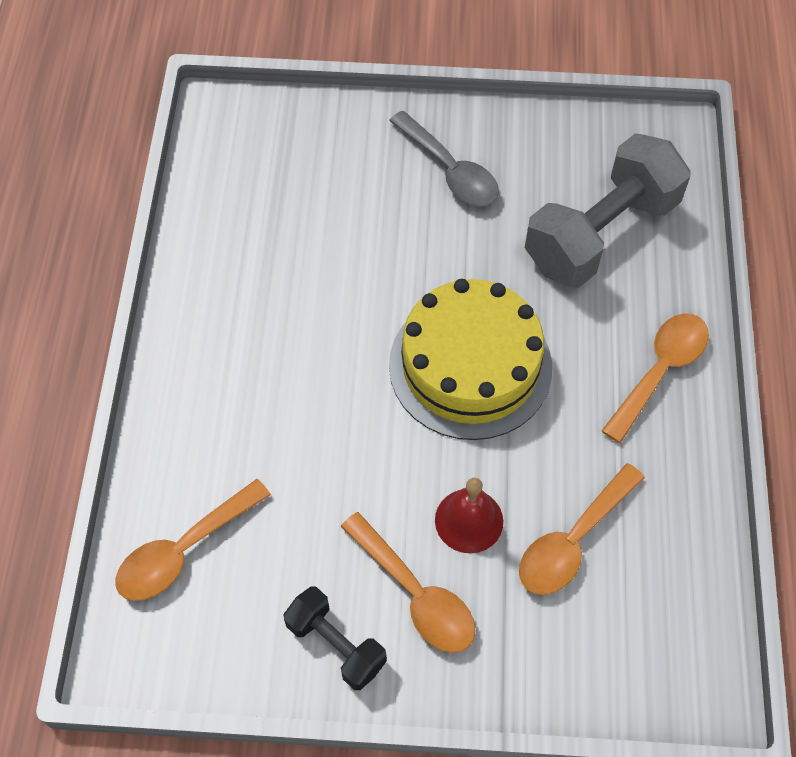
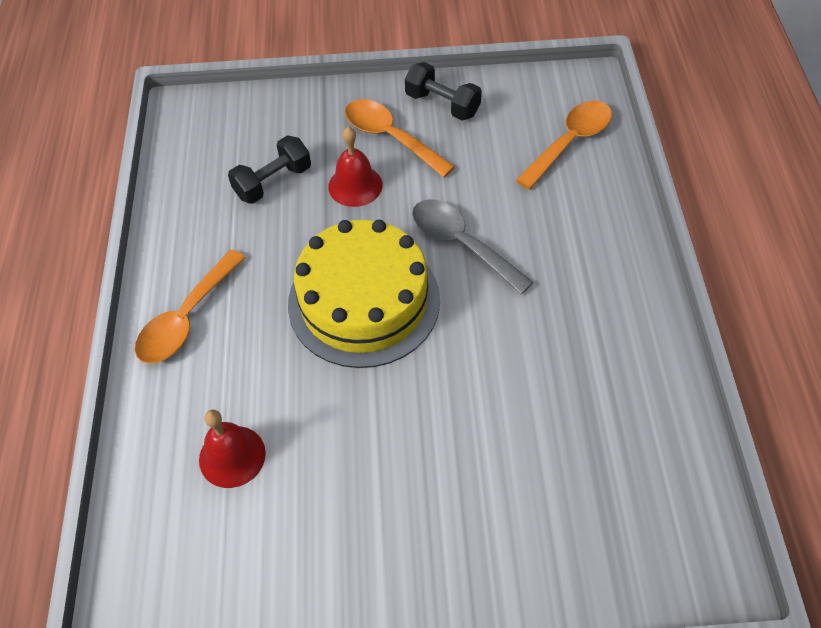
camera: 175 degrees right, 5 degrees down
(450, 170) = (406, 518): grey spoon -> grey spoon (461, 244)
(573, 541) = (273, 182): orange spoon -> black dumbbell
(601, 233) = (232, 456): grey dumbbell -> red bell

